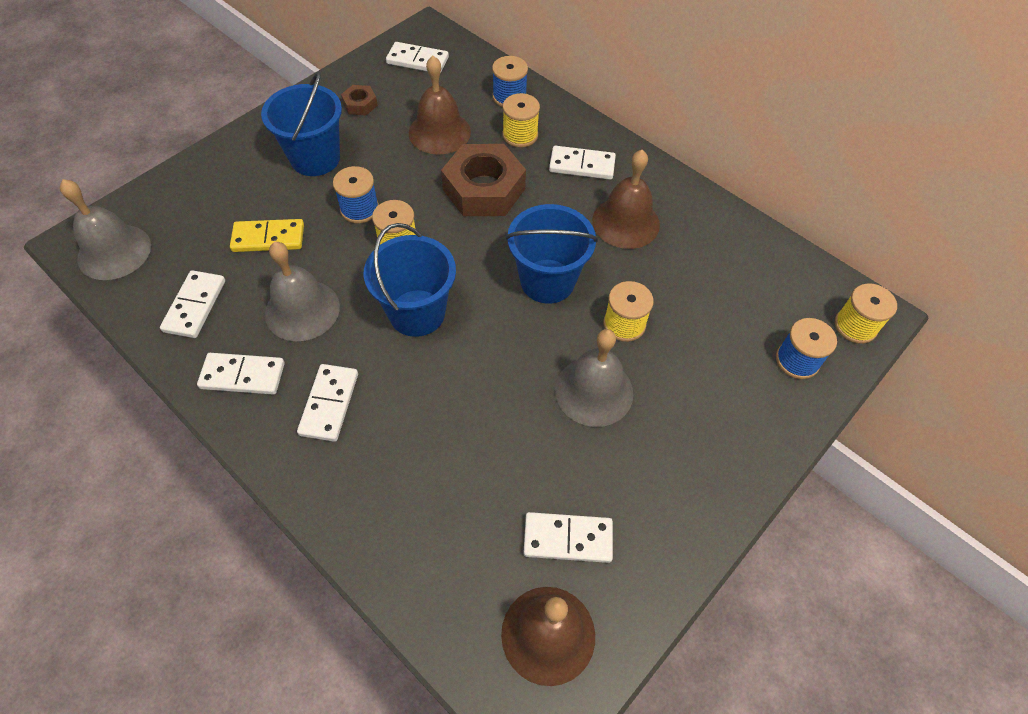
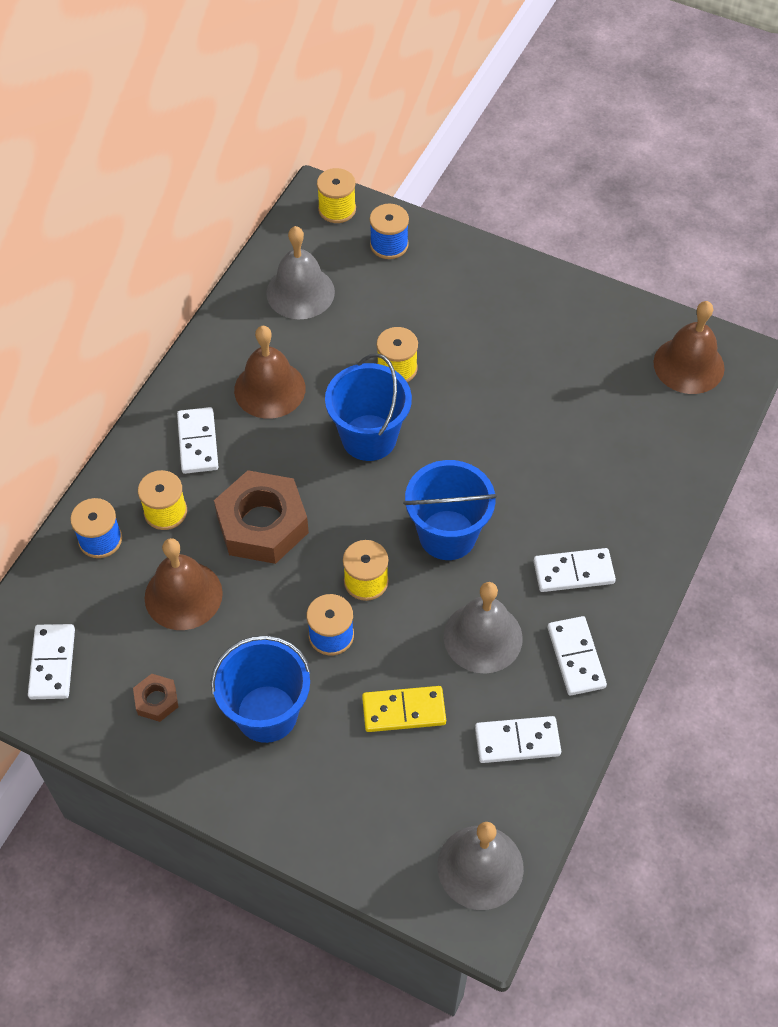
camera: 105 degrees left, 0 degrees up
(268, 238) = (404, 710): yellow domino -> yellow domino turned 75 degrees counterclockwise
(567, 539) = (614, 368): white domino -> none
(594, 391) = (476, 377): grey bell -> grey bell (300, 292)

